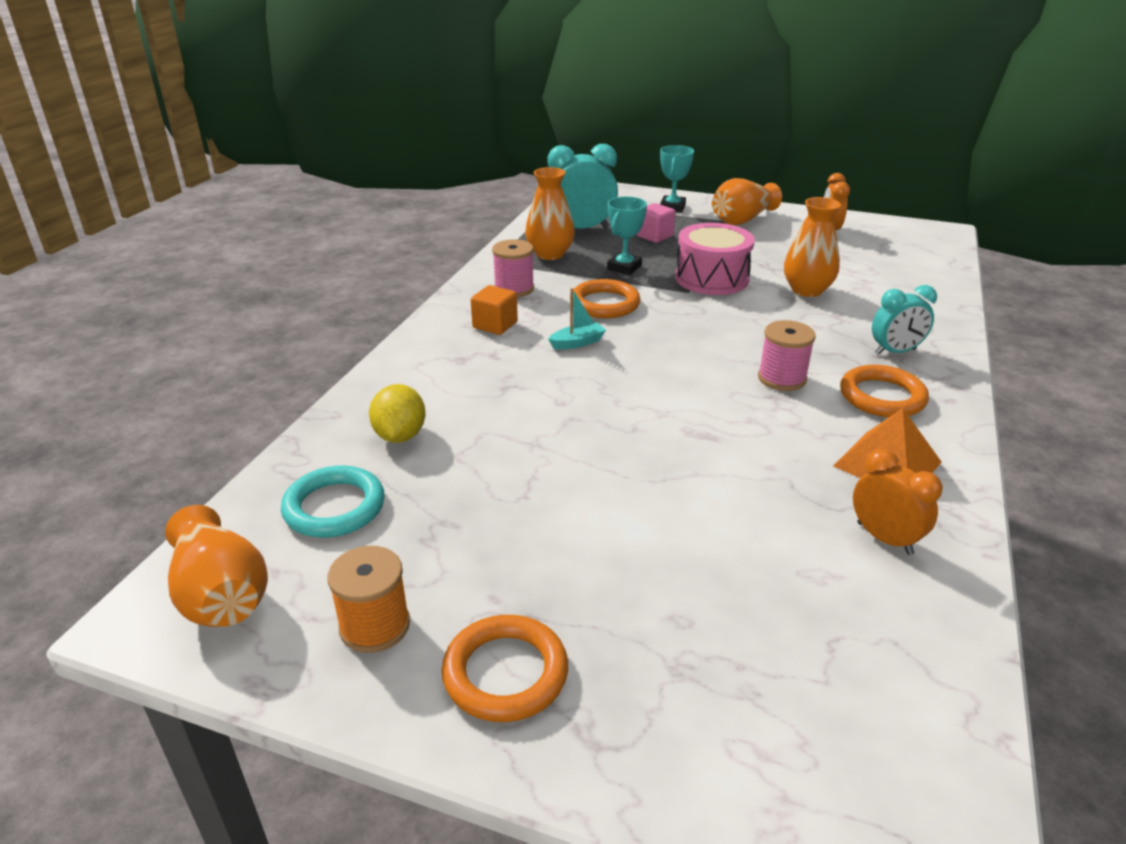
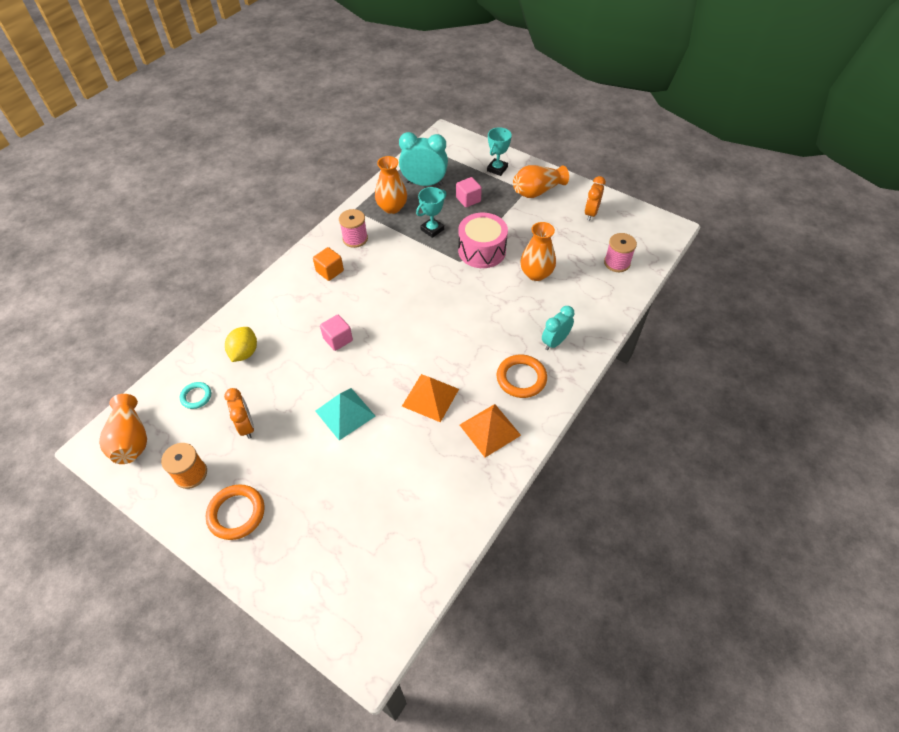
camera: 15 degrees right, 20 degrees up
(334, 507) = (196, 396): turquoise ring -> turquoise ring, size x0.60
(556, 396) = (338, 339): none -> pink cube
(577, 343) = (370, 296): turquoise boat -> none
(604, 304) = (402, 263): orange ring -> none
(629, 484) = (345, 413): none -> turquoise pyramid
(759, 440) = (430, 397): none -> orange pyramid
(782, 378) = (472, 351): pink spool -> pink spool (617, 263)
(884, 538) = (454, 480): orange clock -> orange clock (246, 426)
(895, 352) = (555, 342): turquoise clock -> turquoise clock turned 135 degrees clockwise

